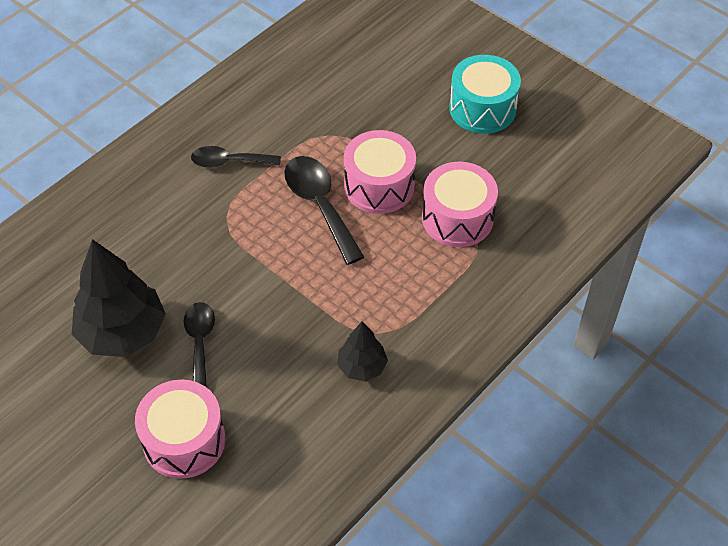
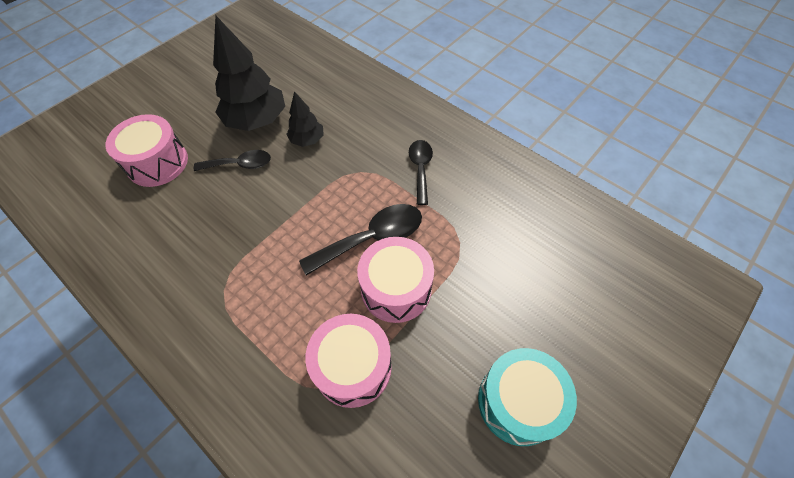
camera: 90 degrees right, 5 degrees up
(362, 367) = (191, 278): black tree -> black tree (307, 140)

